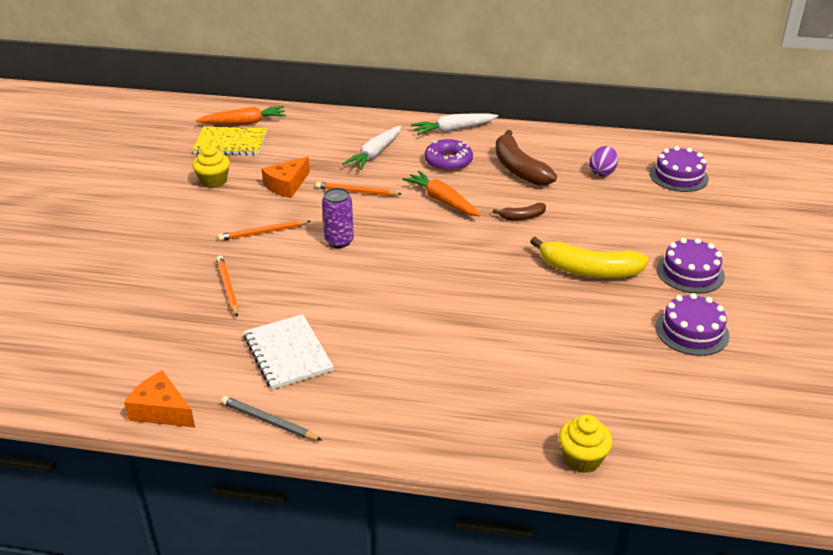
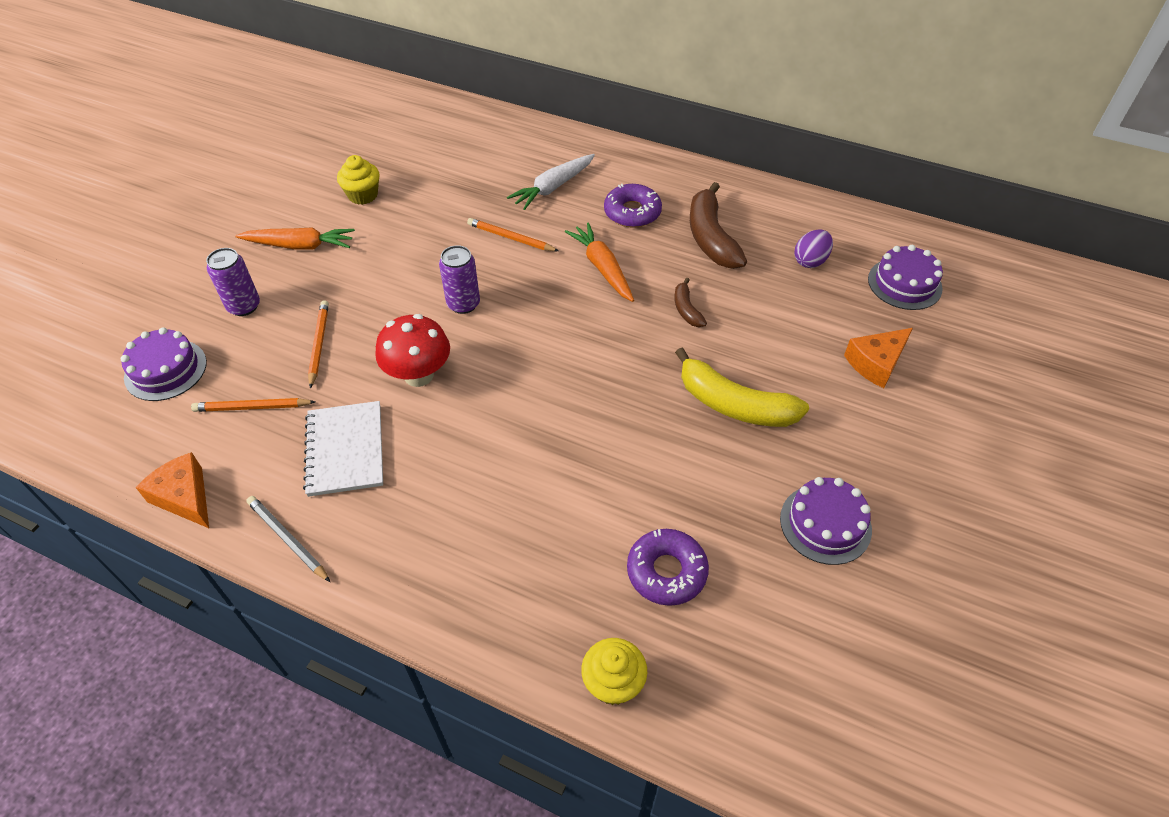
camera: 15 degrees right, 15 degrees up
(146, 272) = (244, 306): none -> purple can
(230, 143) = (402, 146): yellow notebook -> none
(244, 123) = (427, 120): orange carrot -> orange carrot (300, 246)
(263, 232) = (386, 276): orange pencil -> orange pencil (252, 407)
(286, 185) = (438, 214): orange cheese -> orange cheese (876, 363)
(325, 294) = (418, 375): none -> red mushroom
(453, 130) = (657, 167): white carrot -> none
(522, 217) = (686, 309): brown banana -> brown banana turned 75 degrees clockwise
(588, 383) = (666, 571): none -> purple donut
(690, 272) = (859, 433): purple cake -> purple cake (165, 370)

